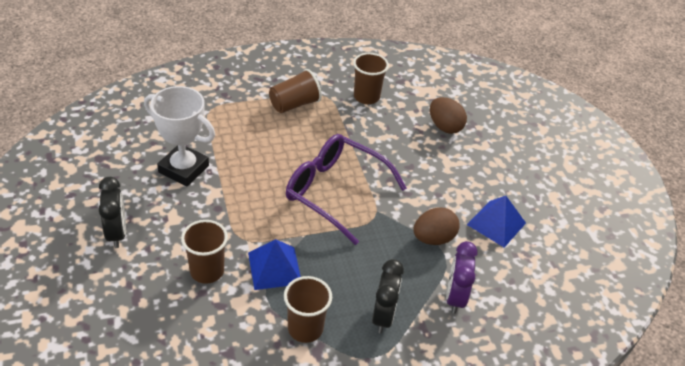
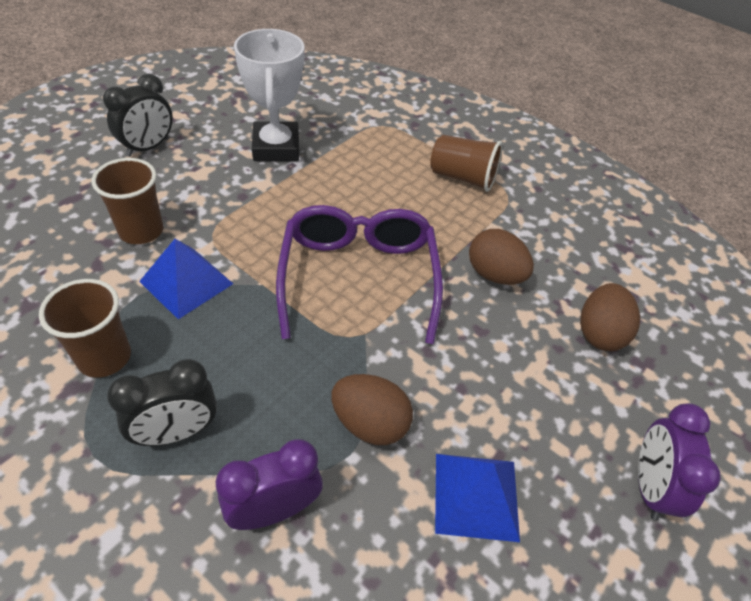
camera: 55 degrees right, 5 degrees up
(366, 97) = (552, 229): brown cup -> none
(378, 138) = (494, 275): none -> brown egg
(529, 167) = (649, 486): none -> purple clock

